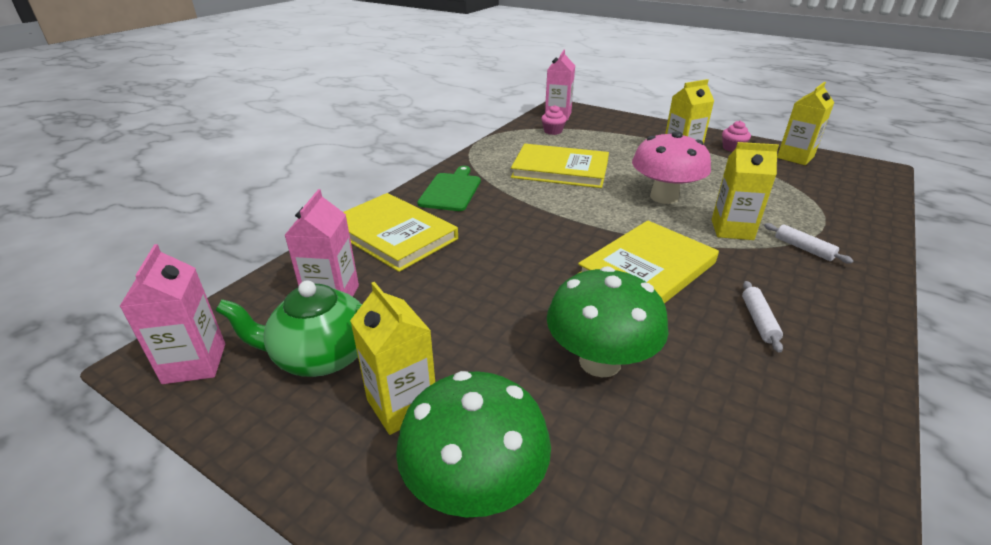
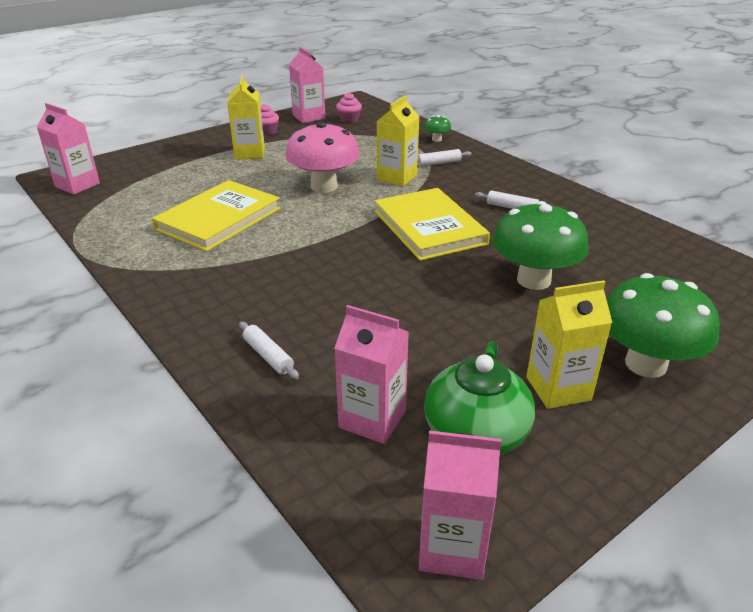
camera: 70 degrees left, 0 degrees up
(393, 234) = (268, 356): yellow book -> white rolling pin
(451, 190) = (197, 296): green cutting board -> none
(553, 131) = (118, 199): pink cupcake -> pink cupcake (349, 119)
(795, 157) = (309, 117): yellow carton -> pink carton
(865, 236) = (436, 139): none -> green mushroom

